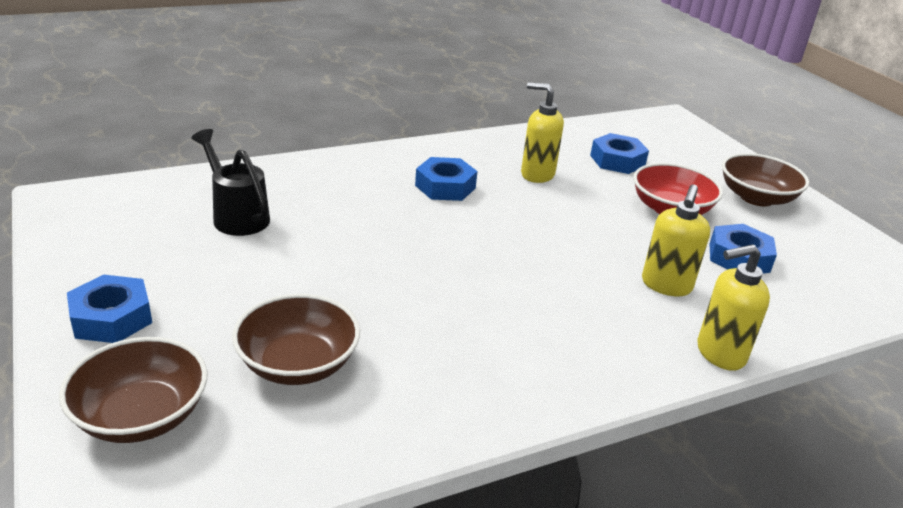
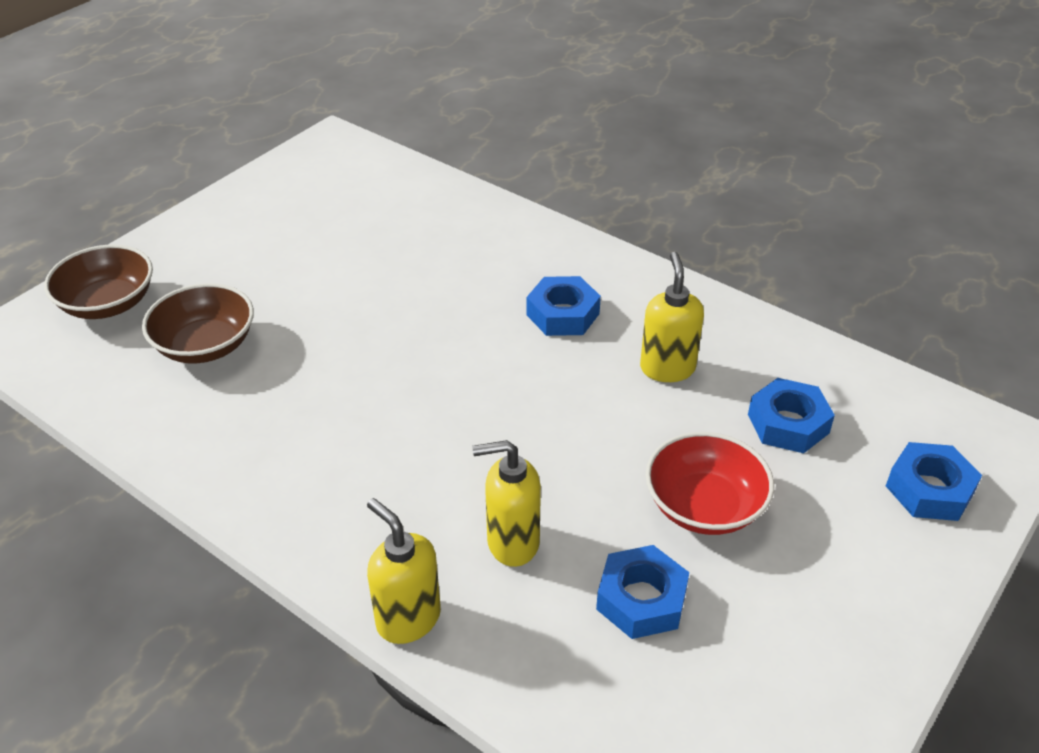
camera: 65 degrees right, 10 degrees up
(111, 318) = (202, 239): blue nut -> blue nut (929, 489)
(237, 216) = (384, 224): black watering can -> none
(756, 198) = (841, 590): brown bowl -> none

